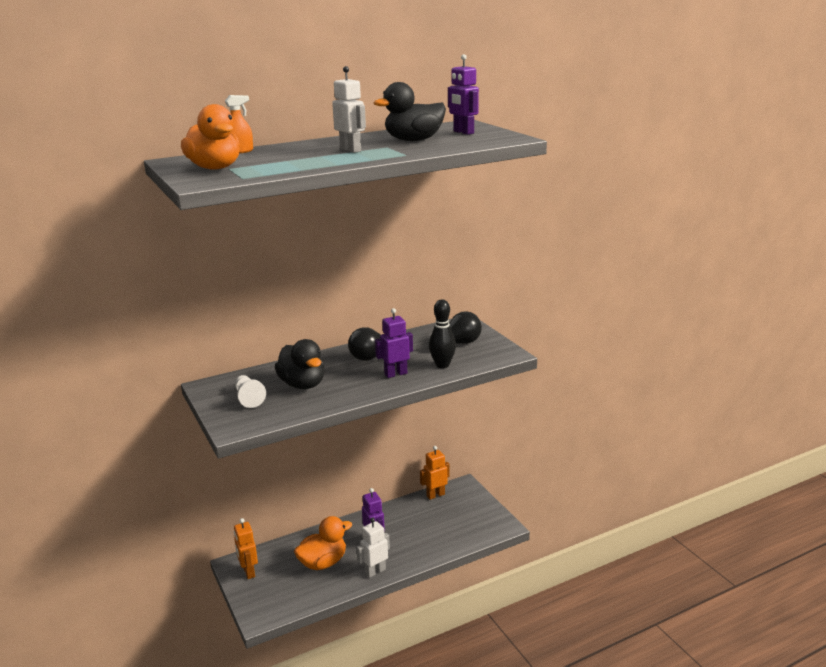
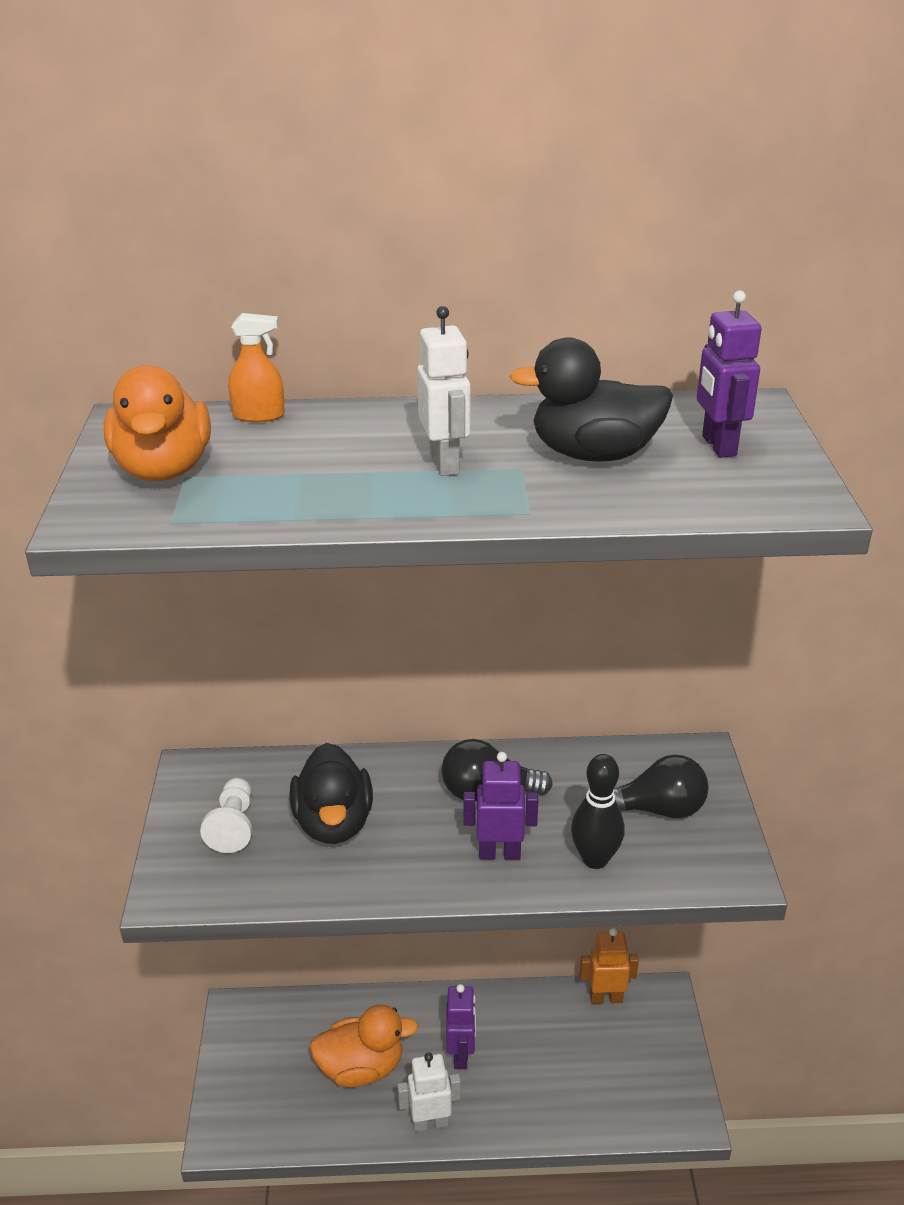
camera: 25 degrees right, 10 degrees up
(248, 572) = (248, 1038): orange robot -> none

